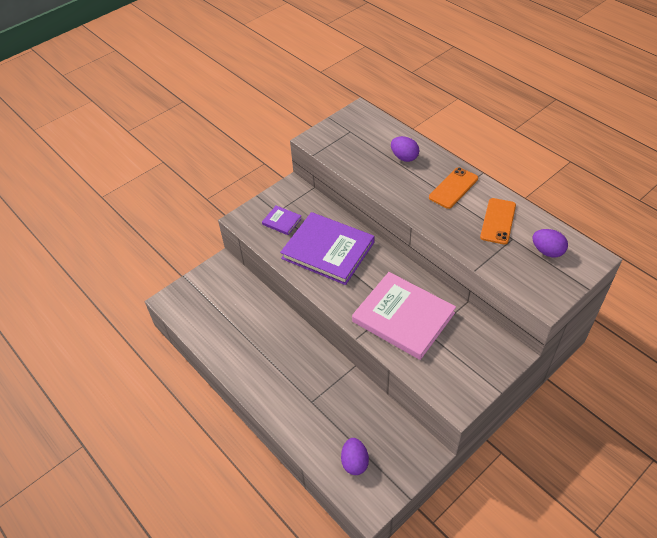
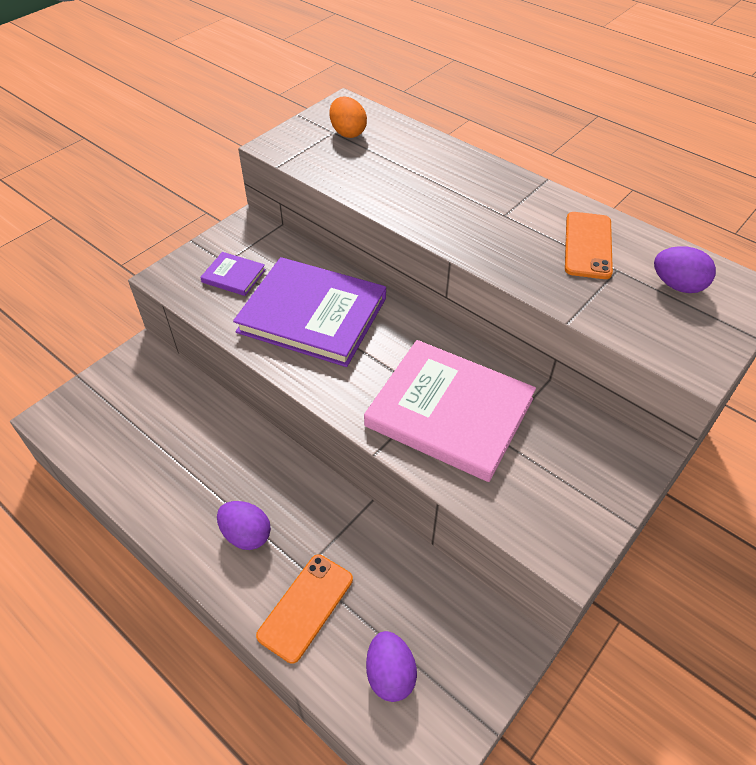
camera: 10 degrees left, 0 degrees up
(359, 132) = (348, 133): none -> orange egg
(404, 157) = (422, 163): purple egg -> purple egg (246, 534)
(453, 188) = (507, 202): orange phone -> orange phone (306, 607)

